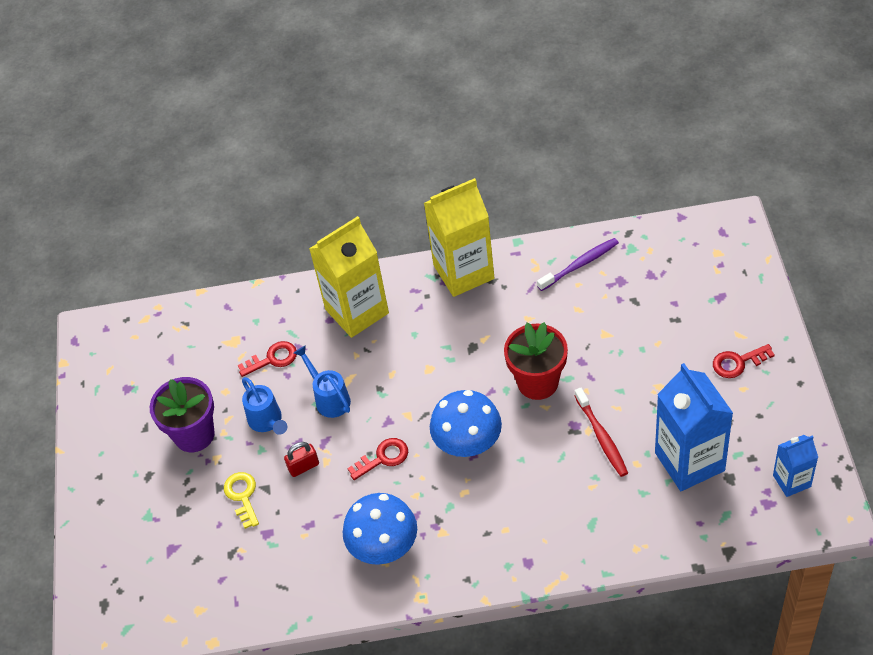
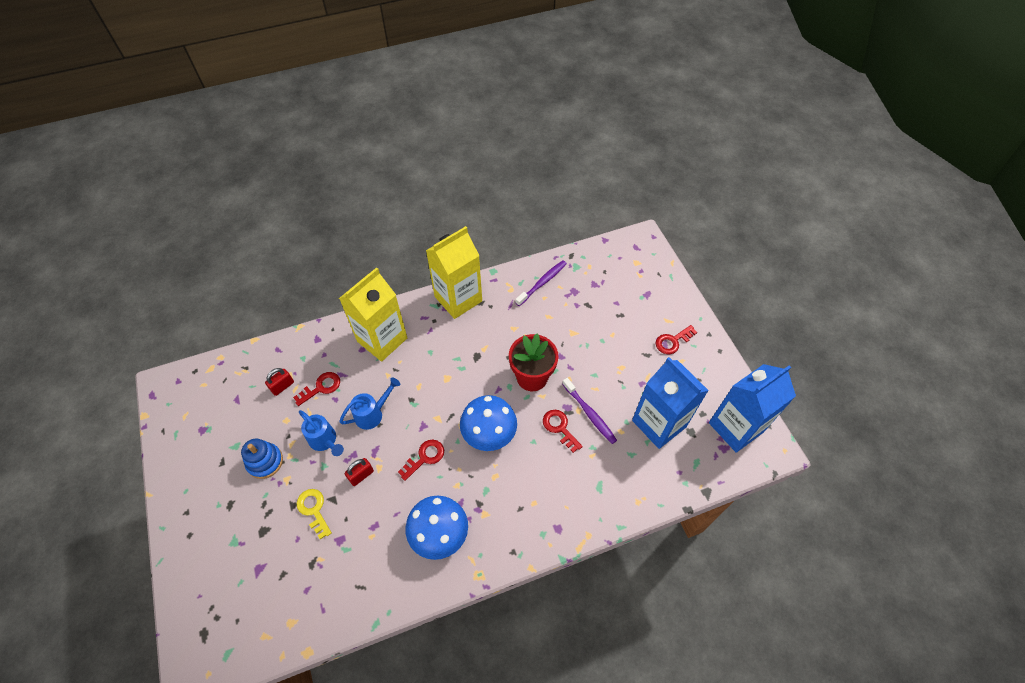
camera: 20 degrees left, 5 degrees up
(194, 434) = (265, 461): purple flower pot -> blue stacking toy
(227, 351) = (282, 386): none -> red padlock
(329, 398) = (372, 414): blue watering can -> blue watering can turned 105 degrees clockwise
(558, 448) = (560, 428): none -> red key
(601, 437) = (589, 414): red toothbrush -> purple toothbrush
(791, 481) = (736, 427): blue carton -> blue carton, size x1.87

